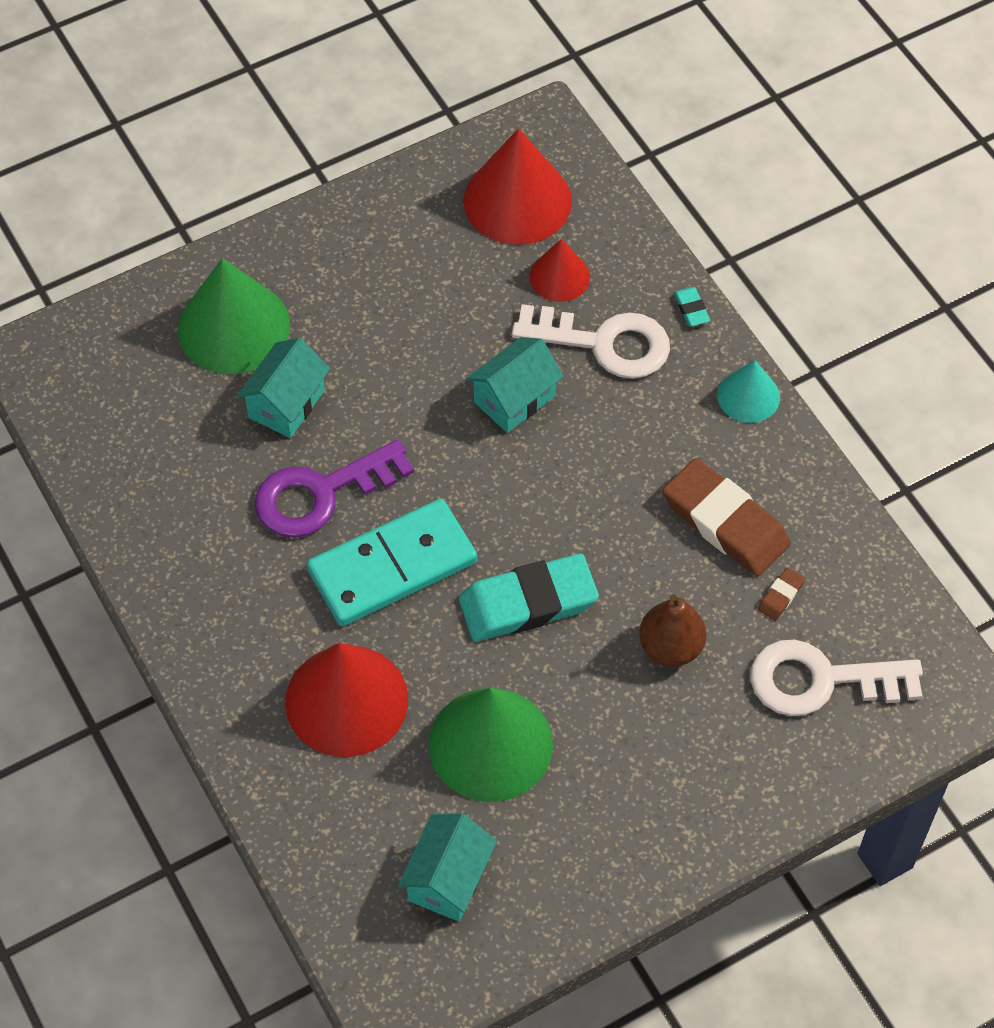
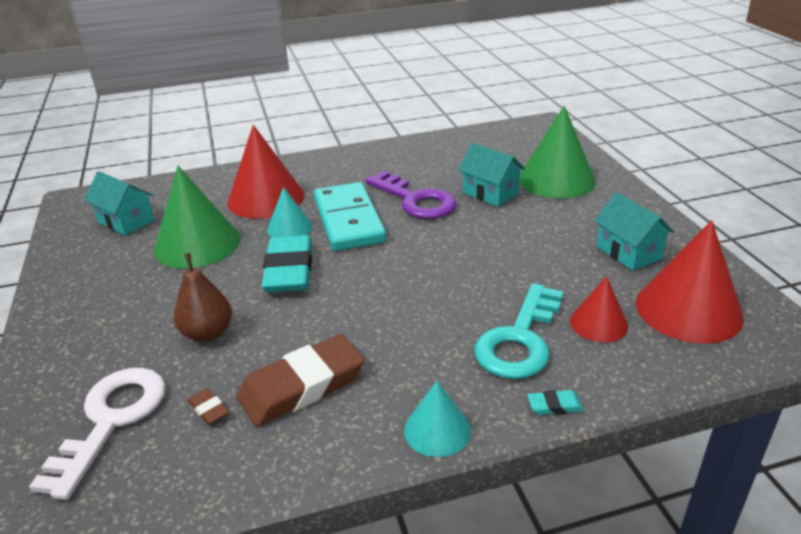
camera: 105 degrees right, 25 degrees down
(321, 494) = (415, 200): purple key -> purple key turned 150 degrees clockwise
(426, 637) = (289, 228): none -> turquoise cone
(514, 399) = (471, 284): turquoise house -> turquoise house (628, 252)
(604, 343) = (520, 340): white key -> turquoise key

